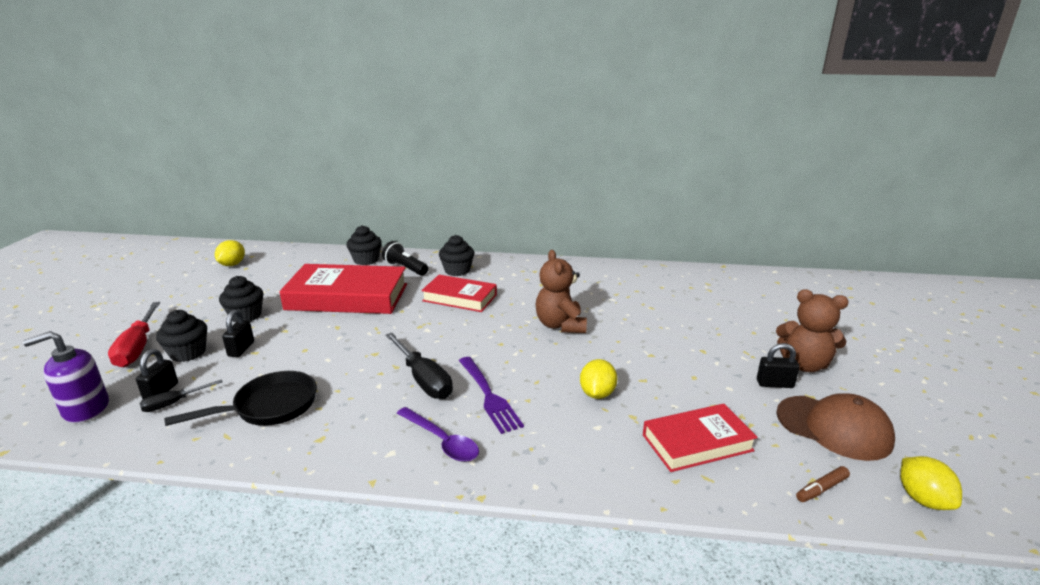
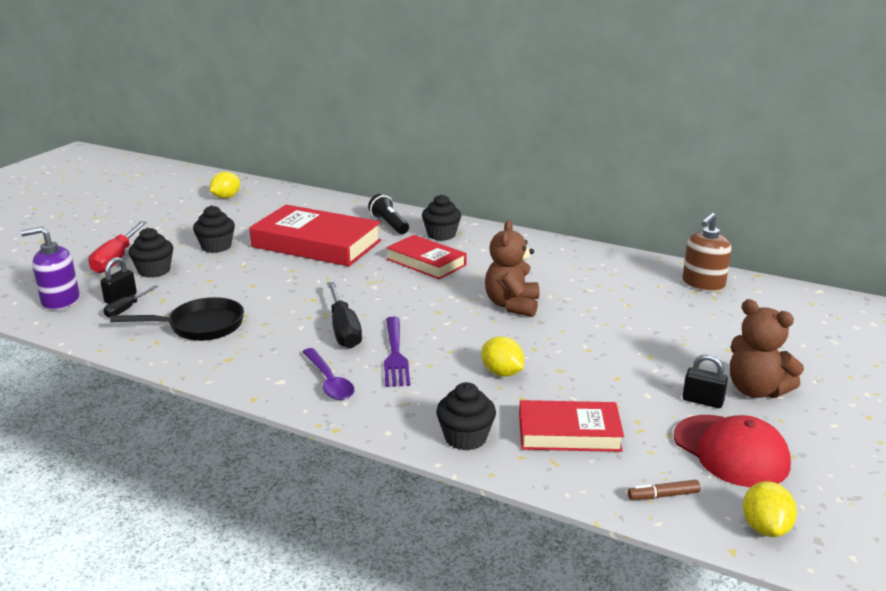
camera: 20 degrees right, 0 degrees up
(174, 403) = (126, 309): black screwdriver -> black screwdriver turned 45 degrees counterclockwise
(241, 349) = (199, 275): black padlock -> none
(366, 260) = (355, 210): black cupcake -> black cupcake (465, 438)
(597, 394) = (502, 373): yellow lemon -> yellow lemon turned 75 degrees counterclockwise
(692, 280) = (703, 284): none -> brown soap dispenser
(833, 427) = (731, 451): brown cap -> red cap

